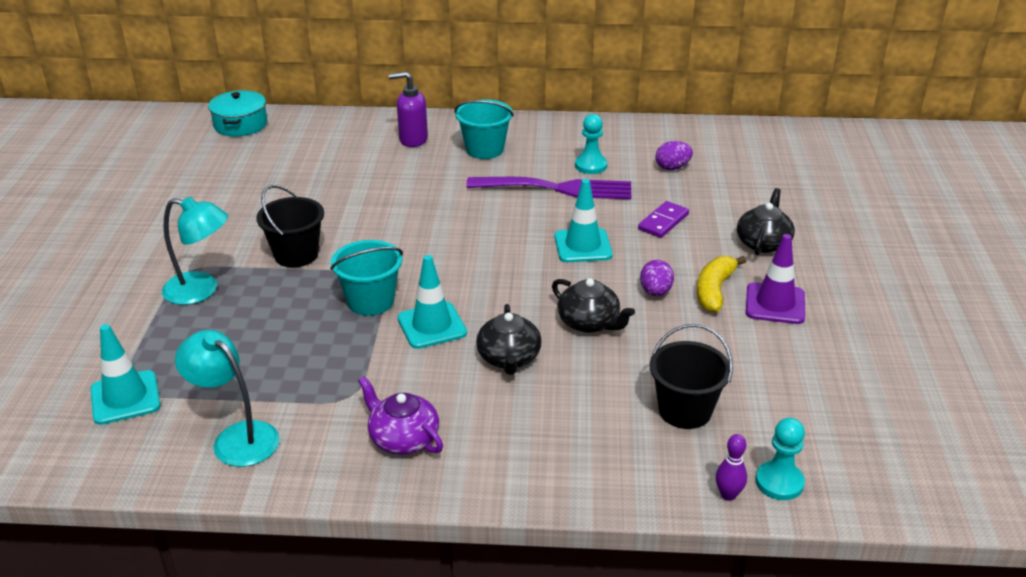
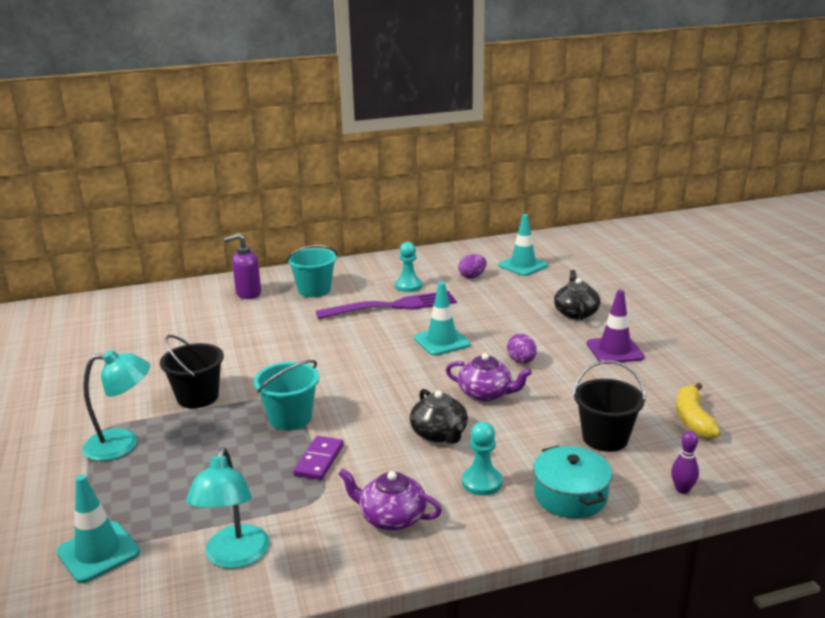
camera: 20 degrees left, 10 degrees down
(236, 437) = (234, 557): turquoise lamp -> turquoise lamp turned 105 degrees counterclockwise
(240, 124) = (81, 309): turquoise pot -> turquoise pot (570, 495)
(432, 326) = (357, 425): turquoise traffic cone -> turquoise traffic cone (523, 265)
(589, 322) = (486, 393): black teapot -> purple teapot
(663, 222) = (492, 313): purple domino -> purple domino (319, 460)
(714, 291) = (564, 351): yellow banana -> yellow banana (693, 419)
(779, 482) = (711, 470): turquoise pawn -> turquoise pawn (482, 482)

